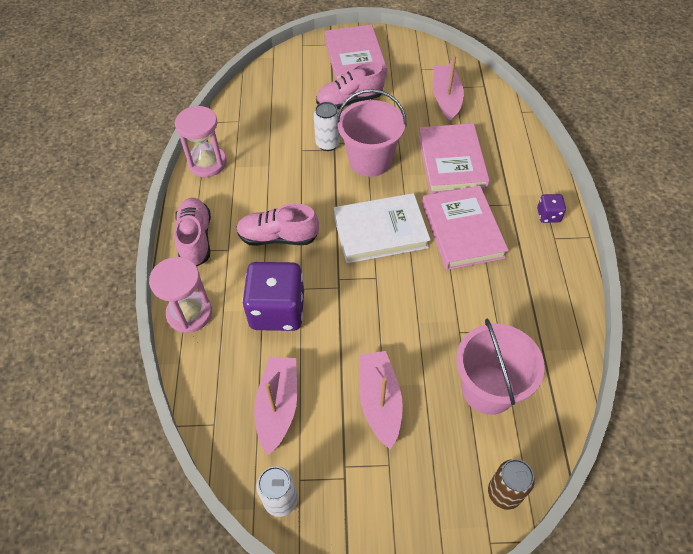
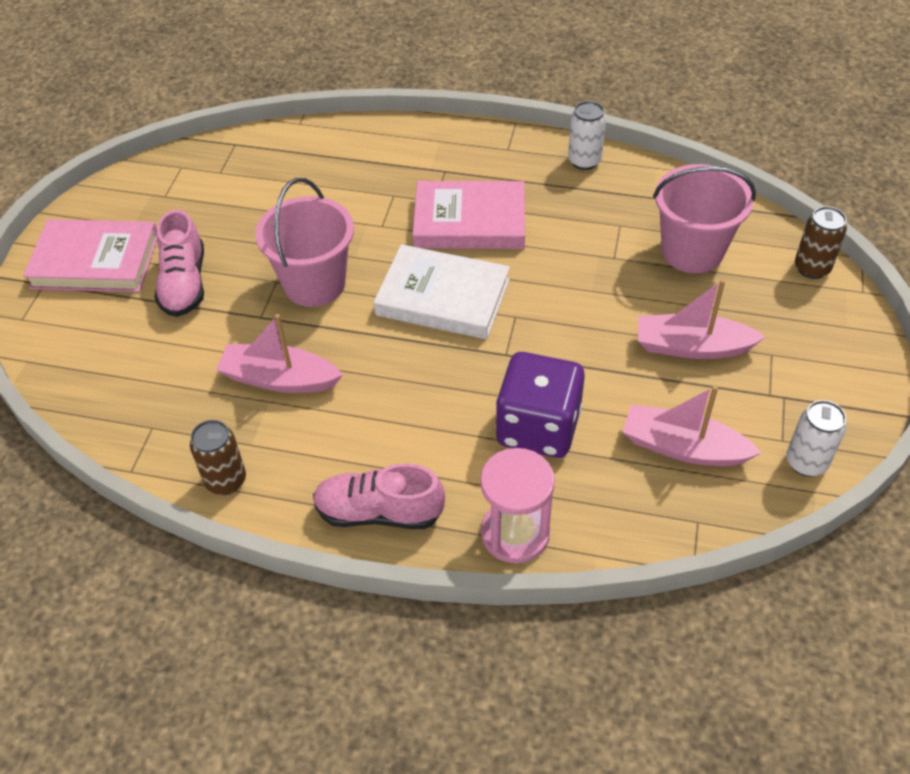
camera: 75 degrees left, 5 degrees down
(207, 163) = (226, 480): pink hourglass -> brown can
(278, 237) = (413, 409): pink shoe -> none
(328, 144) = (259, 324): white can -> white can (584, 161)
(380, 231) = (443, 297): white book -> white book turned 75 degrees counterclockwise
(446, 98) = (237, 184): pink boat -> pink boat (279, 379)
(452, 162) = (354, 205): pink book -> none
(548, 215) = (473, 145): purple dice -> none

